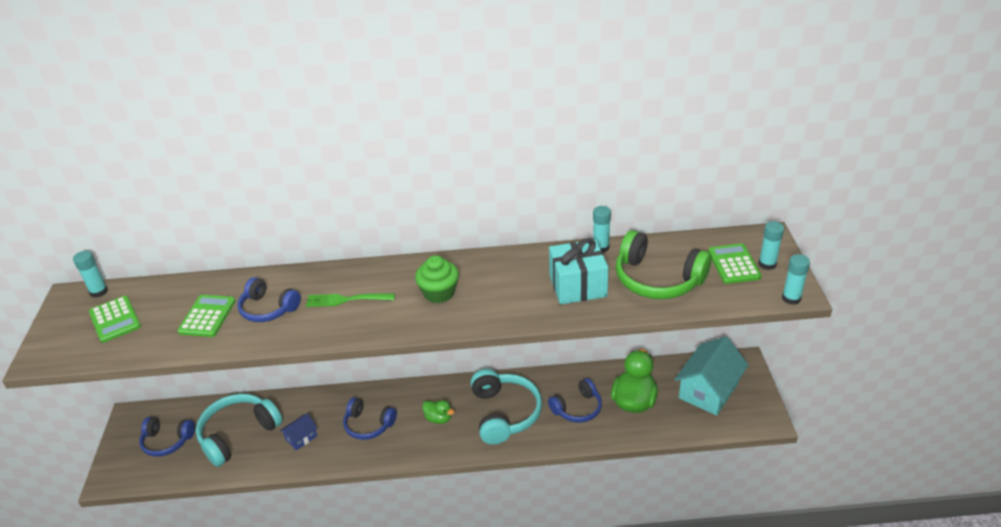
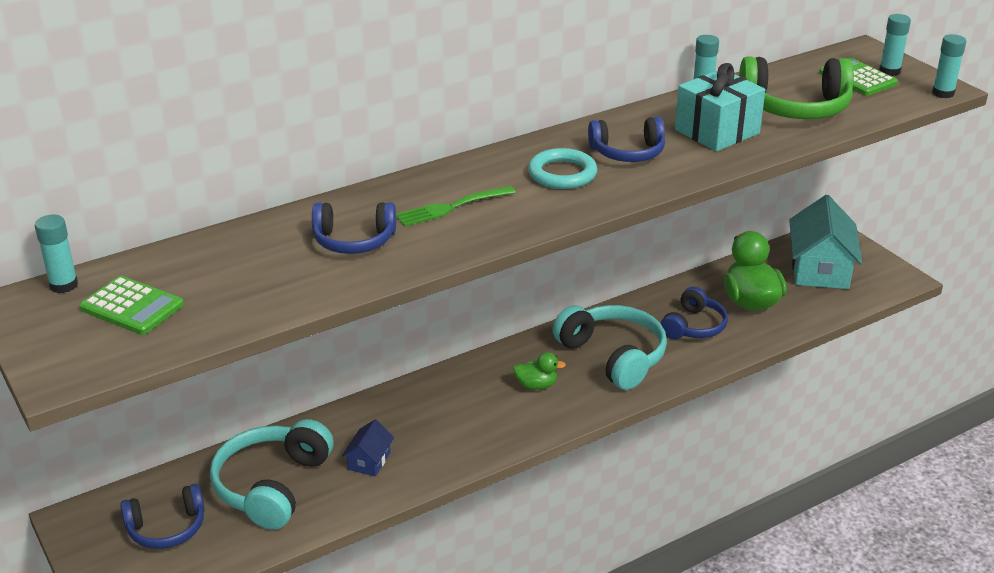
camera: 30 degrees left, 5 degrees down
(207, 316) = (274, 269): green calculator -> none
(368, 425) = (450, 419): blue headphones -> blue headphones (628, 152)
(439, 293) = (562, 174): green cupcake -> turquoise ring

